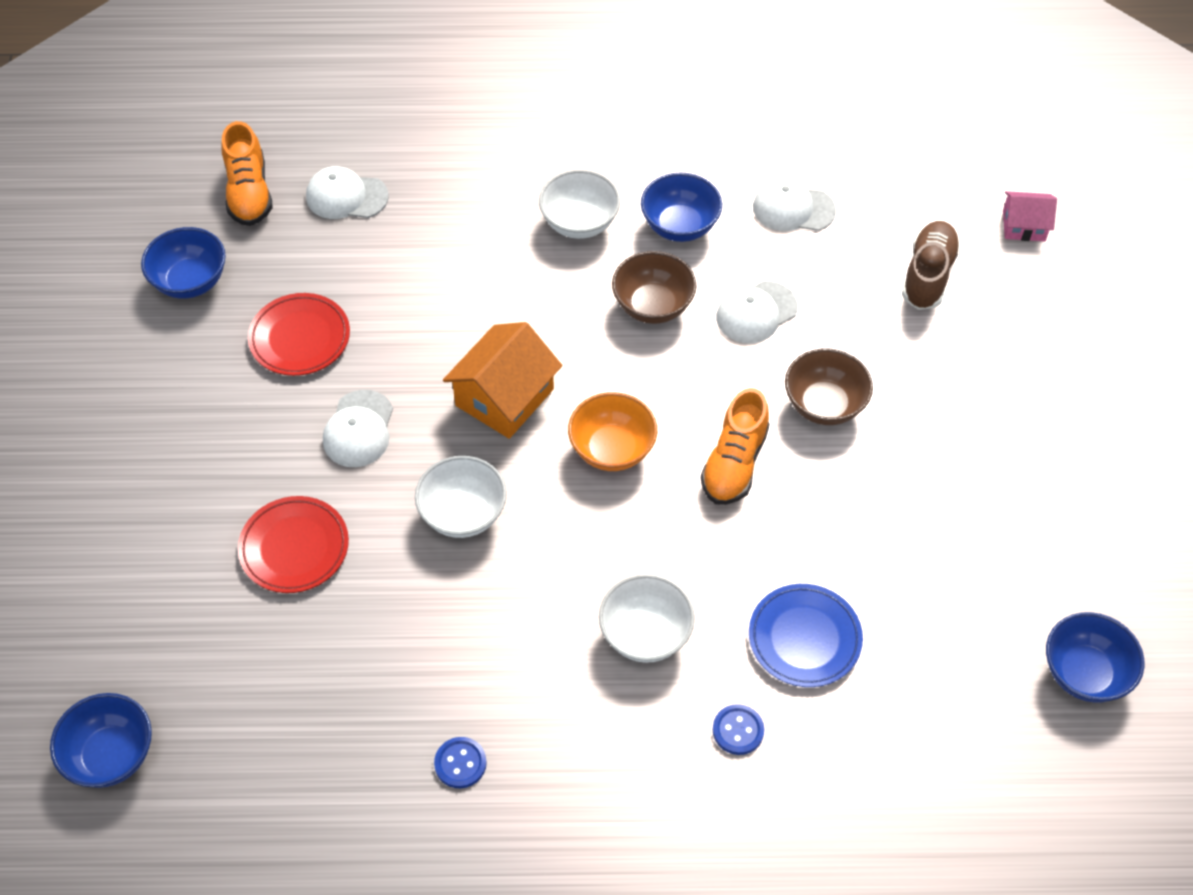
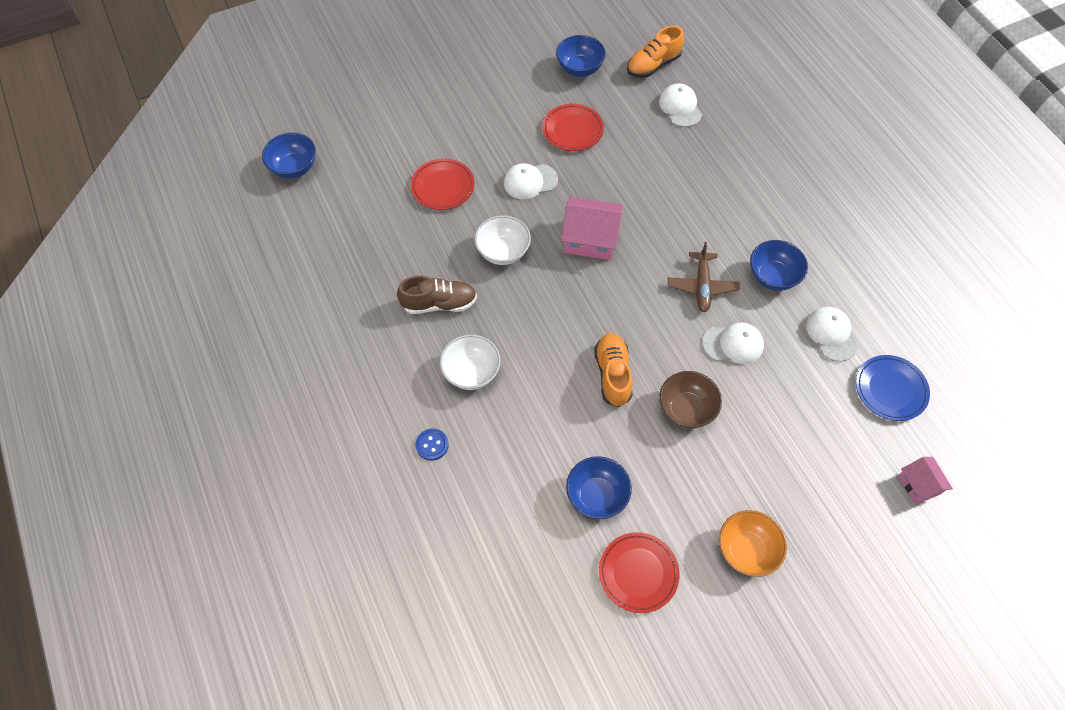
camera: 65 degrees right, 5 degrees up
(460, 763) = (352, 315): blue button -> none
(504, 397) = (590, 239): orange house -> pink house
(579, 223) = (738, 224): white bowl -> none
(612, 449) = (586, 306): orange bowl -> orange bowl (746, 550)
(653, 306) = (702, 286): brown bowl -> brown plane
(734, 463) = (613, 374): orange shoe -> orange shoe turned 90 degrees clockwise
(756, 312) = (733, 344): white cap -> white cap turned 150 degrees clockwise
(804, 638) = (510, 459): blue plate -> blue plate (890, 389)
(928, 275) = (831, 436): brown shoe -> brown shoe (439, 303)
(1024, 556) = (638, 573): none -> red plate
(1084, 673) = (567, 641): blue bowl -> blue bowl (597, 496)

